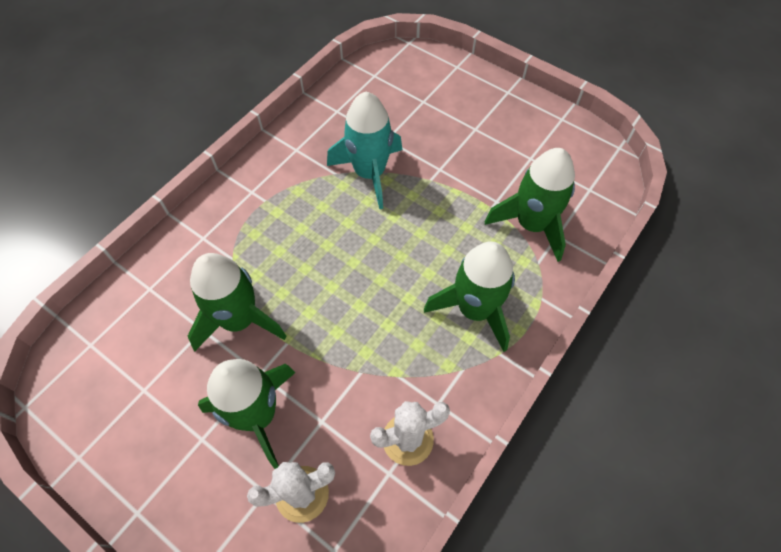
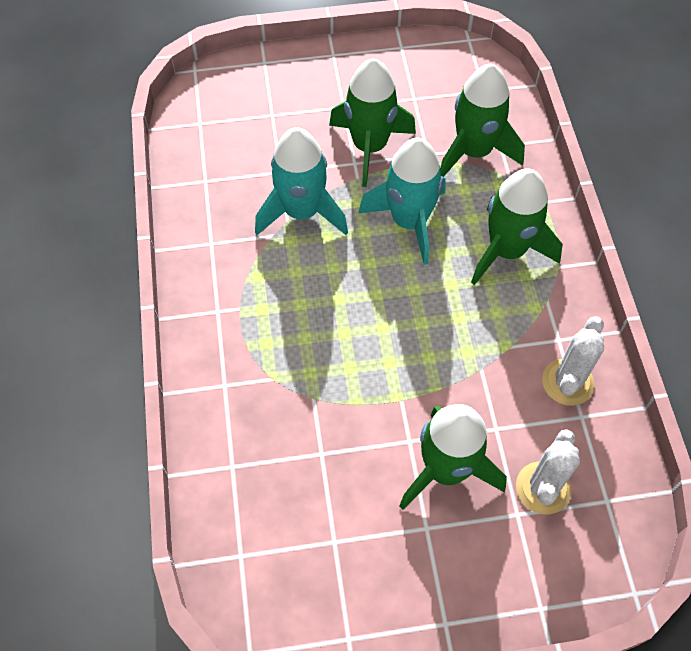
camera: 45 degrees left, 0 degrees up
(239, 320) = (342, 418): green rocket -> green rocket (369, 147)
(430, 234) = (409, 221): none -> turquoise rocket

